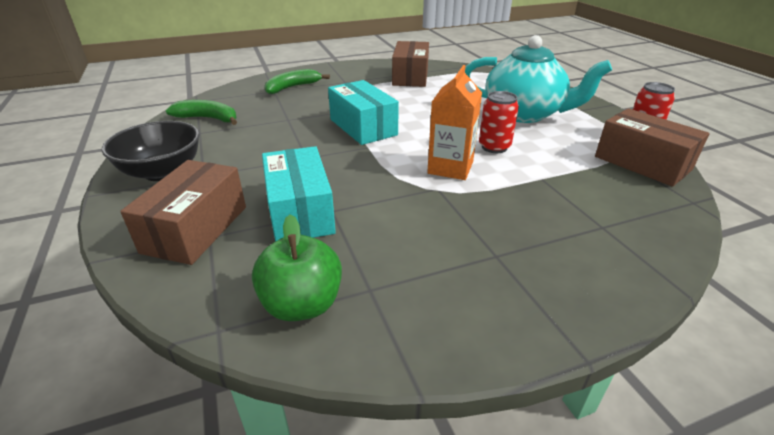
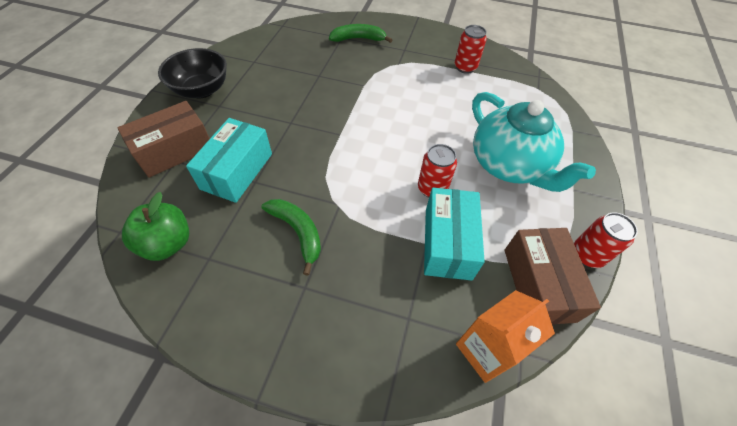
camera: 35 degrees right, 20 degrees up
(208, 118) = (271, 49): green banana -> green banana (298, 232)
(363, 127) = (360, 111): turquoise box -> turquoise box (448, 243)
(410, 77) = (465, 67): brown box -> red can
(450, 168) = (372, 190): orange carton -> orange carton (485, 350)

